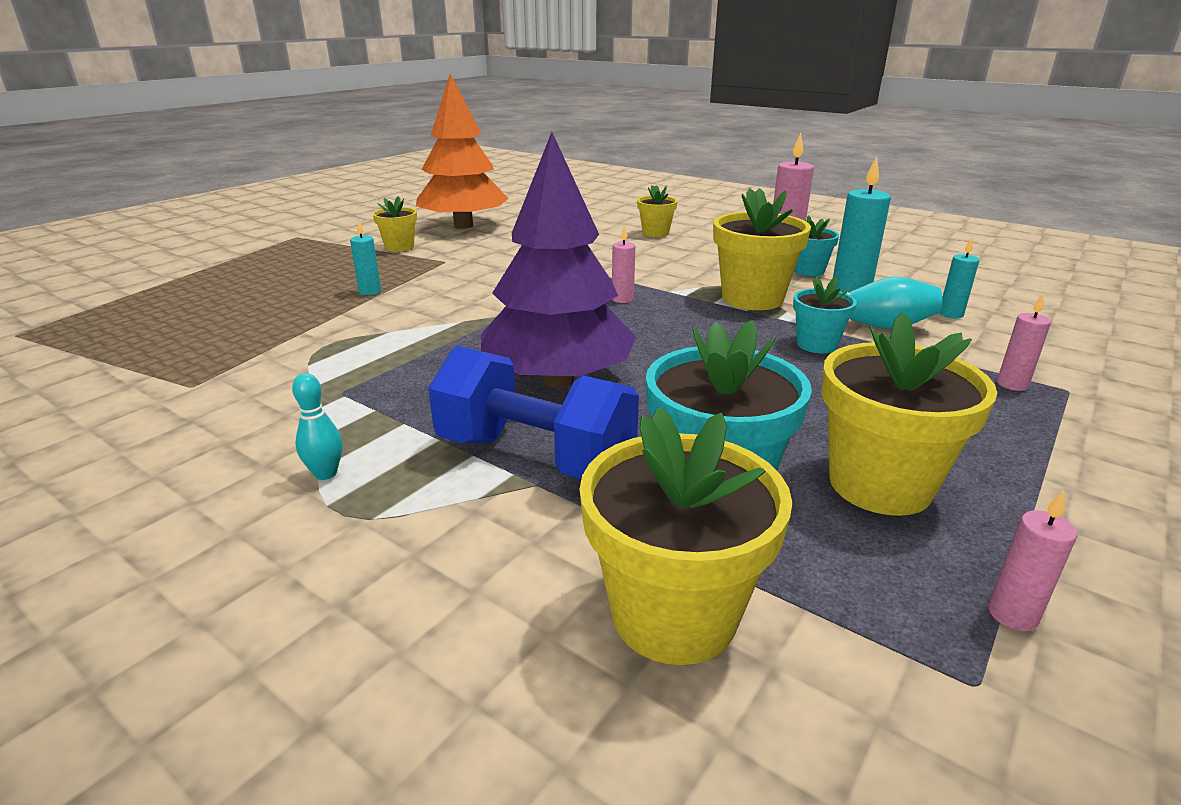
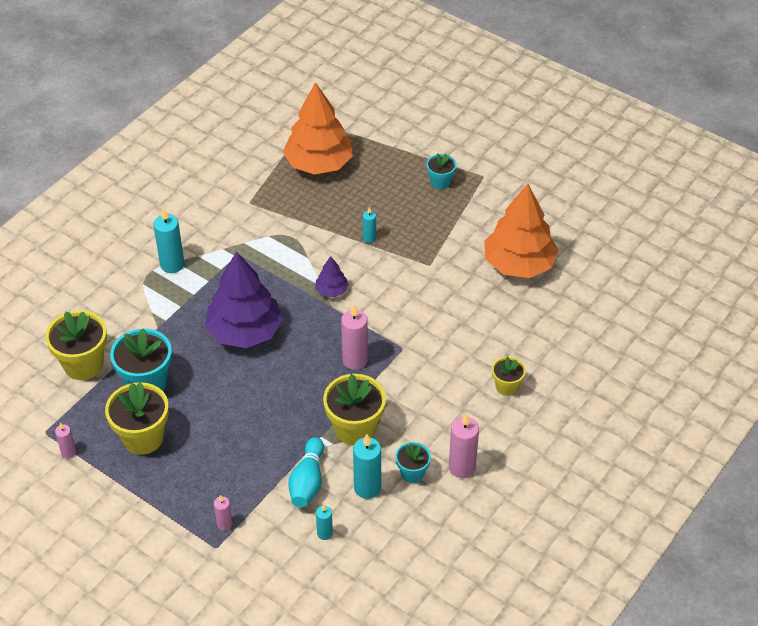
camera: 90 degrees right, 20 degrees up
(150, 326) = (318, 164): none -> orange tree
(326, 473) = (172, 264): turquoise bowling pin -> turquoise candle
(399, 247) = (460, 236): yellow flower pot -> none
(474, 314) = (331, 290): none -> purple tree
(535, 456) = (177, 326): blue dumbbell -> none
(622, 299) = (355, 360): pink candle -> pink candle, size x1.78
(816, 345) = (280, 447): turquoise flower pot -> turquoise flower pot (440, 182)

